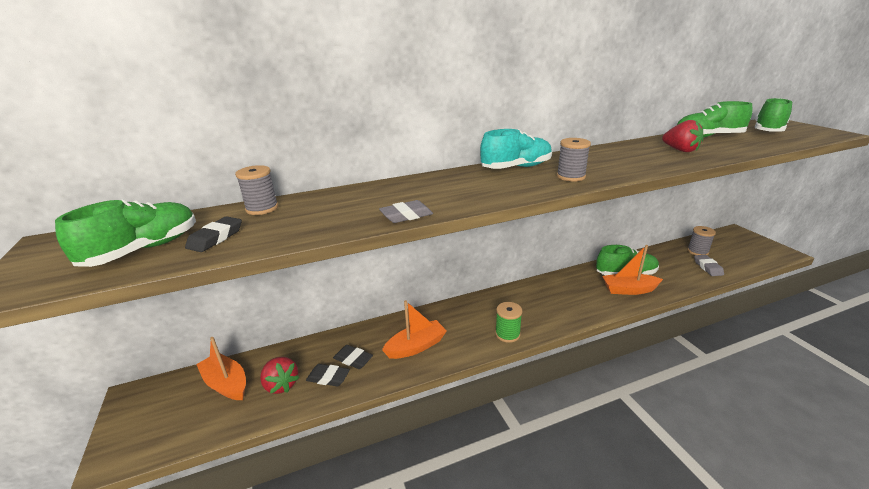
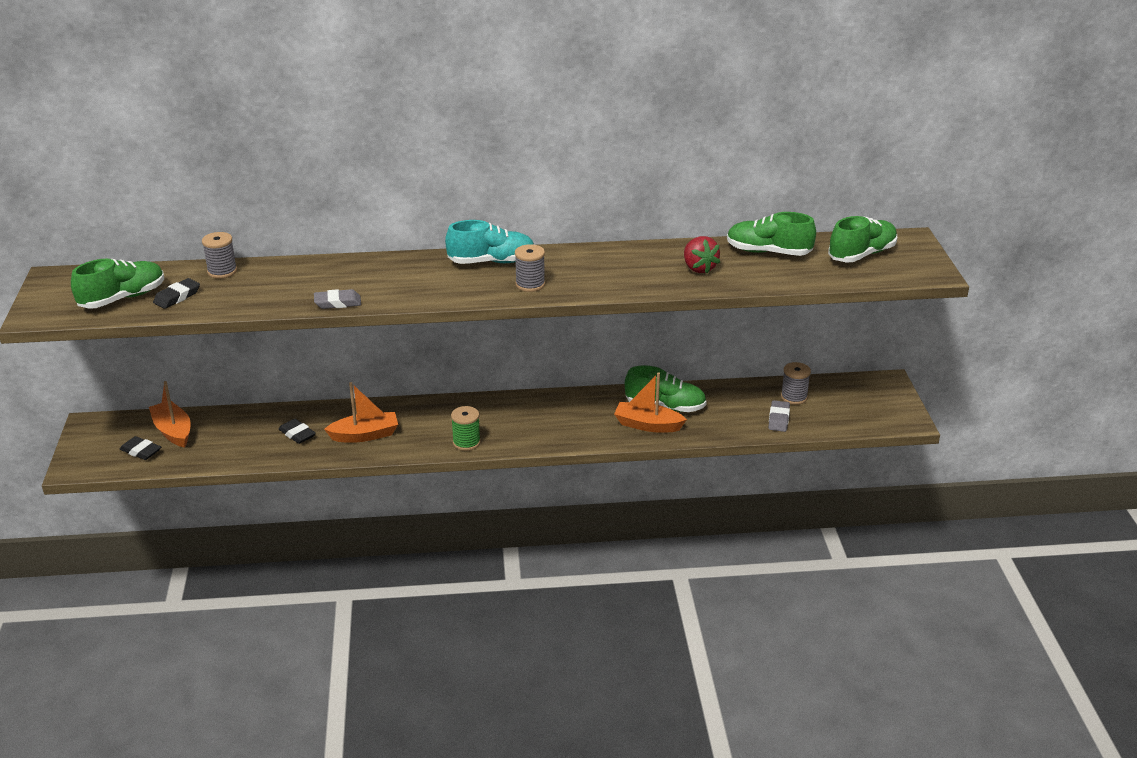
camera: 15 degrees right, 5 degrees up
(281, 385) = (222, 442): red strawberry -> none
(328, 378) = (267, 445): black eraser -> black eraser (141, 451)

